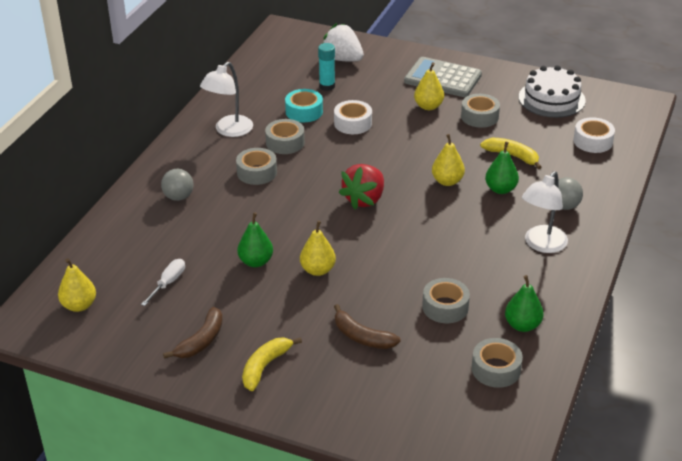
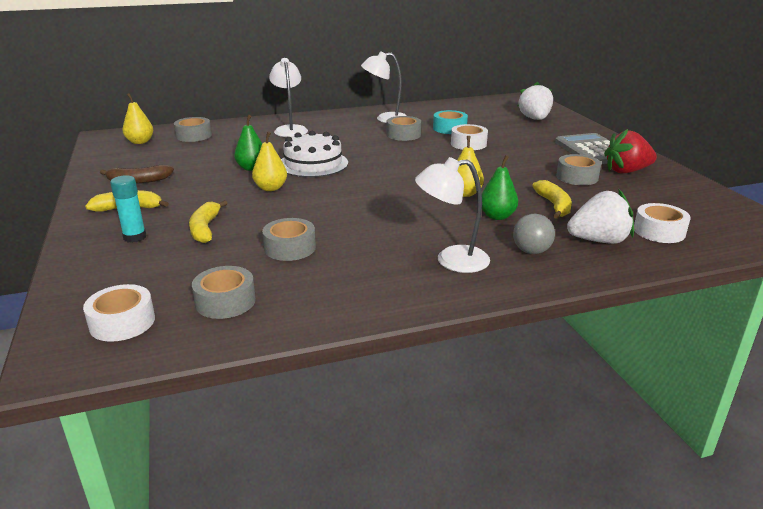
camera: 50 degrees right, 10 degrees down
(168, 283) = (193, 154): white screwdriver -> none
(178, 197) = (290, 129): grey ball -> white lamp
(257, 172) = (354, 138): grey tape -> grey tape (194, 136)
(327, 86) = (493, 125): turquoise glue stick -> turquoise glue stick (135, 237)
(362, 337) = (205, 228): brown banana -> yellow banana
(364, 199) = (384, 175): red strawberry -> red strawberry (626, 171)
(428, 106) = (545, 157): yellow pear -> none
(478, 428) = (122, 322): none -> white tape
(522, 325) = (312, 292): green pear -> none
(551, 99) = (673, 194): white cake -> white cake (313, 164)
(579, 171) = (598, 241): none -> white strawberry

